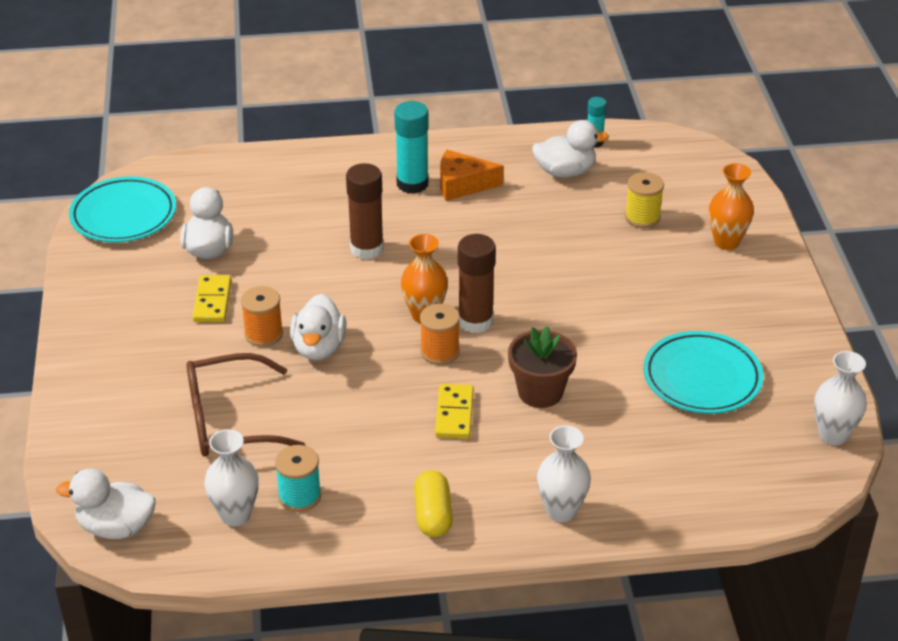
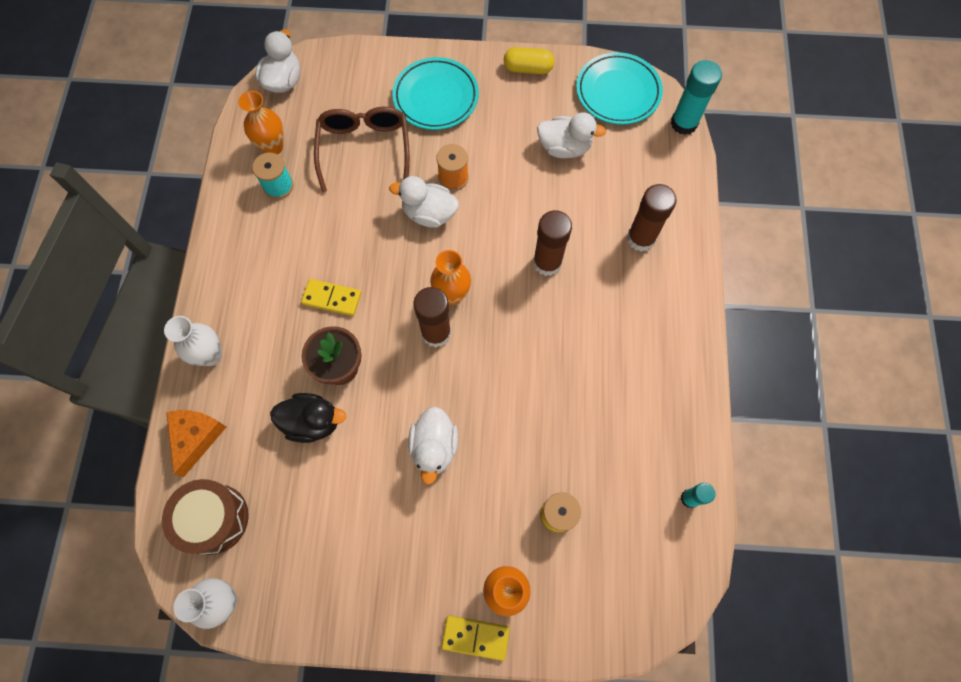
camera: 100 degrees right, 30 degrees up
(212, 301) = (499, 146): yellow domino -> yellow domino (475, 637)
(235, 515) = (273, 147): white vase -> orange vase
(323, 186) = (640, 238): none -> brown glue stick
(412, 184) = (636, 312): turquoise glue stick -> turquoise glue stick (684, 123)
(433, 515) = (234, 267): yellow capsule -> yellow capsule (528, 68)
(440, 352) = (405, 299): orange spool -> none
(462, 184) = (630, 356): orange cheese -> orange cheese (196, 437)
(565, 172) = (641, 456): white duck -> white duck (434, 447)
(613, 403) = (313, 422): none -> black duck
(702, 378) = (323, 506): turquoise plate -> turquoise plate (436, 97)
(753, 463) = (214, 519): none -> brown drum

